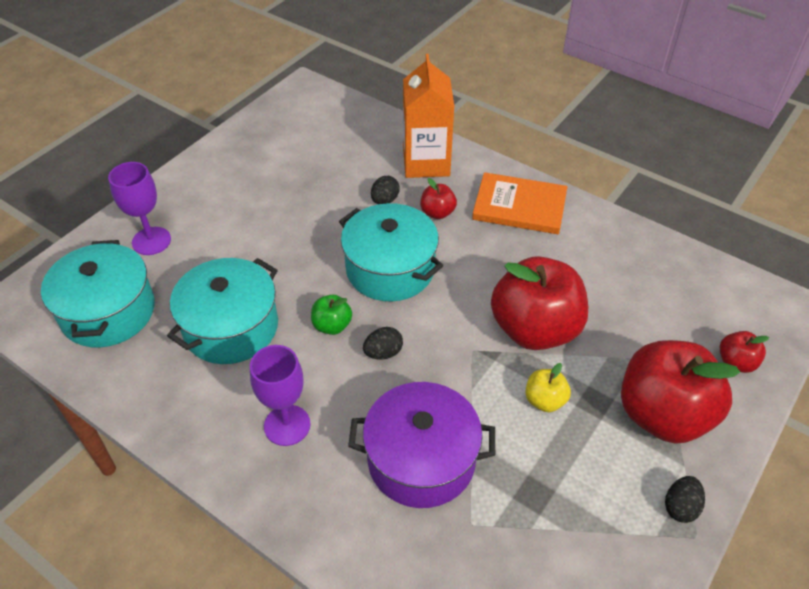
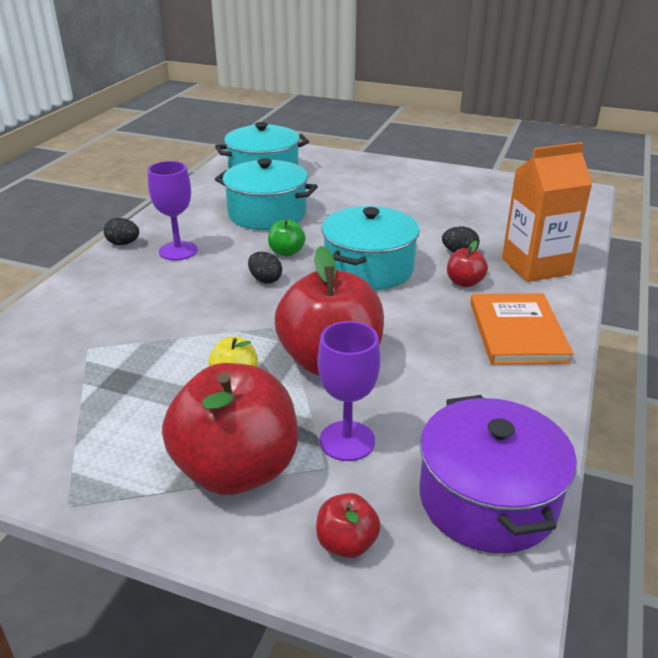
camera: 75 degrees right, 15 degrees down
(151, 241) = (339, 171): purple goblet -> purple goblet (347, 441)
(421, 460) = (152, 314): purple pot -> purple pot (488, 499)
(680, 507) = (107, 490): black egg -> black egg (123, 243)

